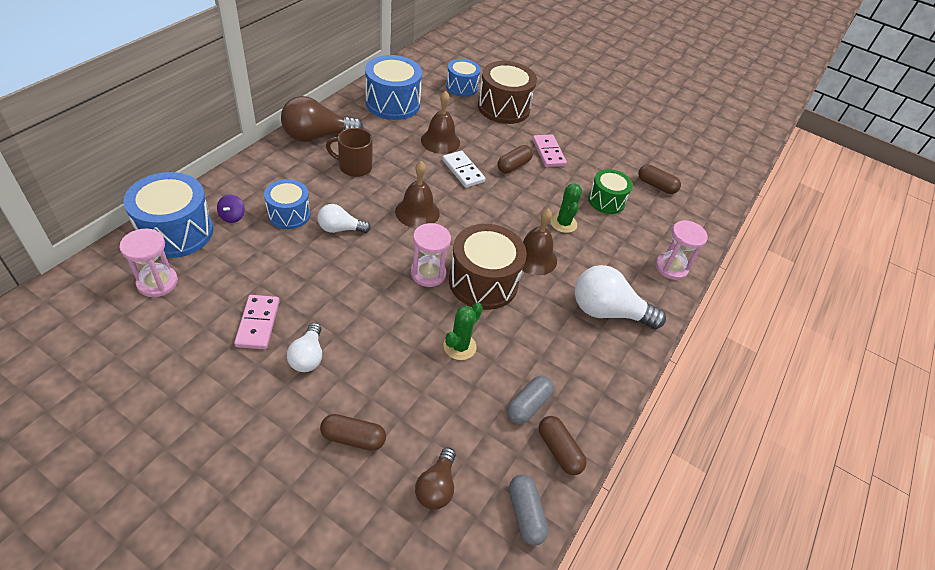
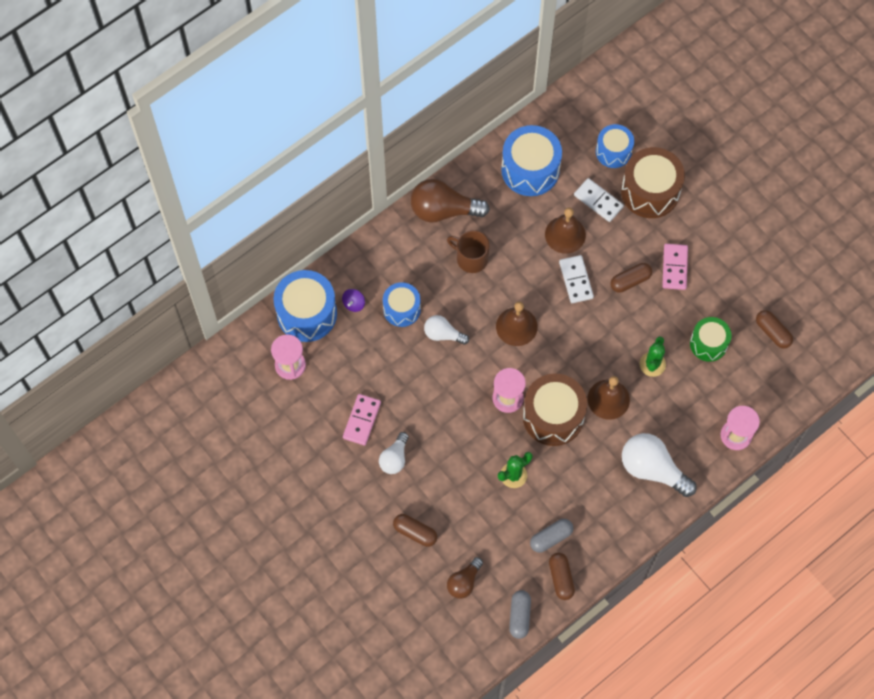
camera: 25 degrees right, 20 degrees up
(461, 117) = (598, 201): none -> white domino

